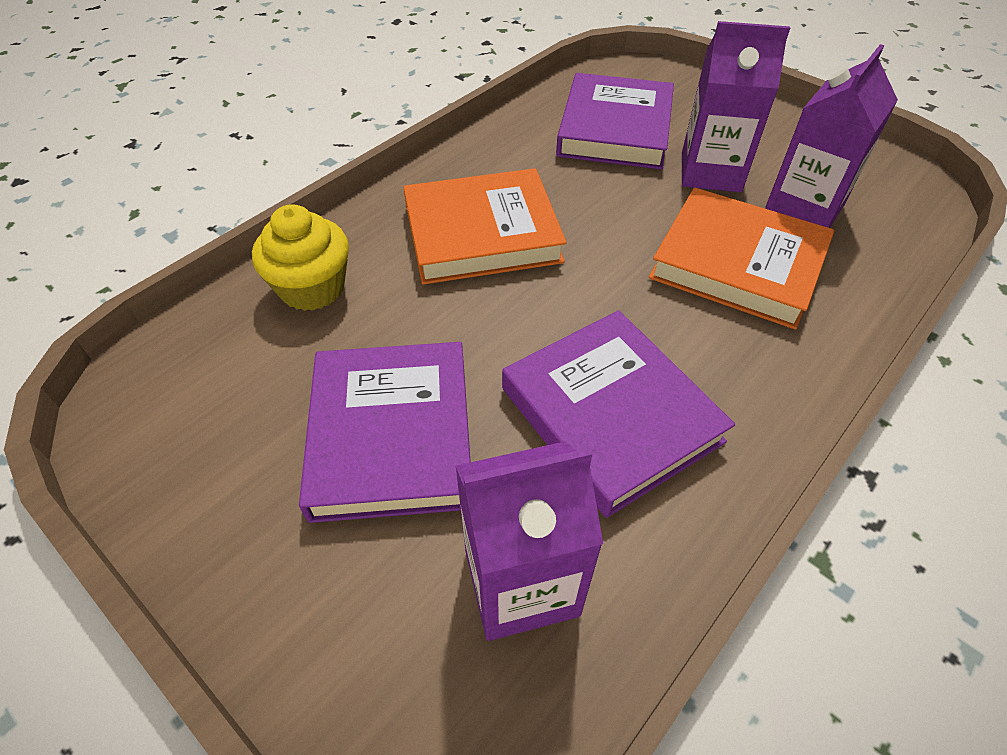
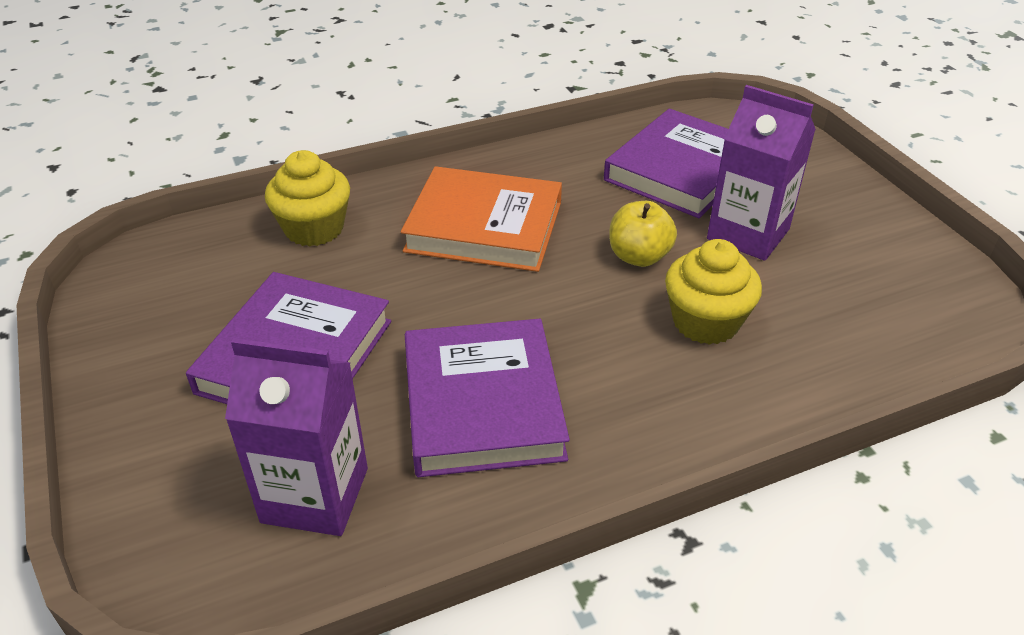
camera: 25 degrees right, 10 degrees down
(639, 220) = (639, 256): none -> yellow apple
(737, 264) = (705, 322): orange book -> yellow cupcake
(804, 209) = (820, 294): purple carton -> none

